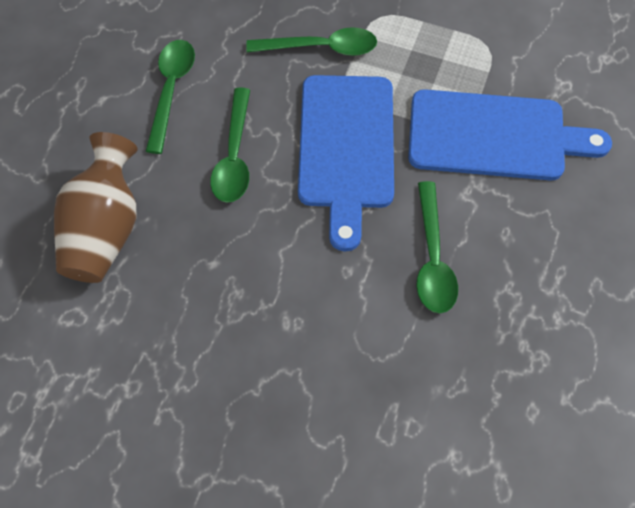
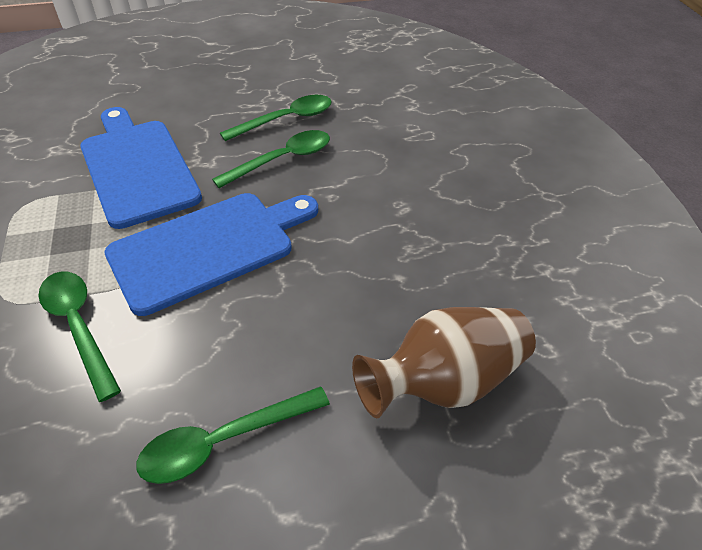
camera: 125 degrees left, 15 degrees down
(234, 156) = (276, 325): green spoon -> green spoon (286, 120)

